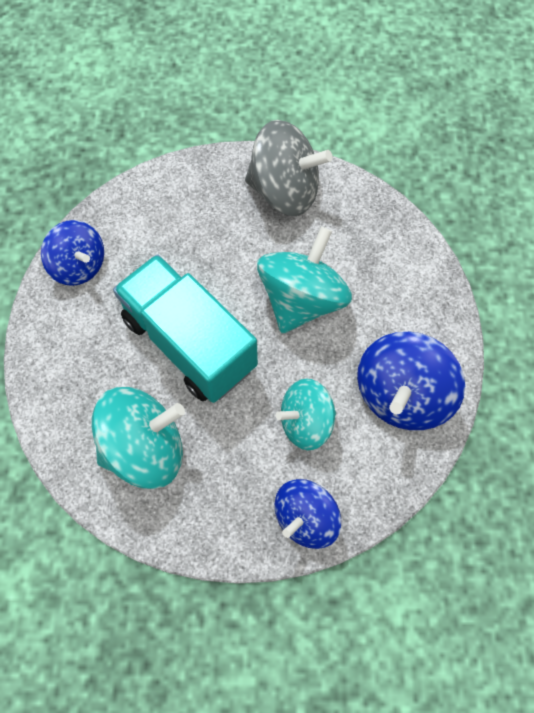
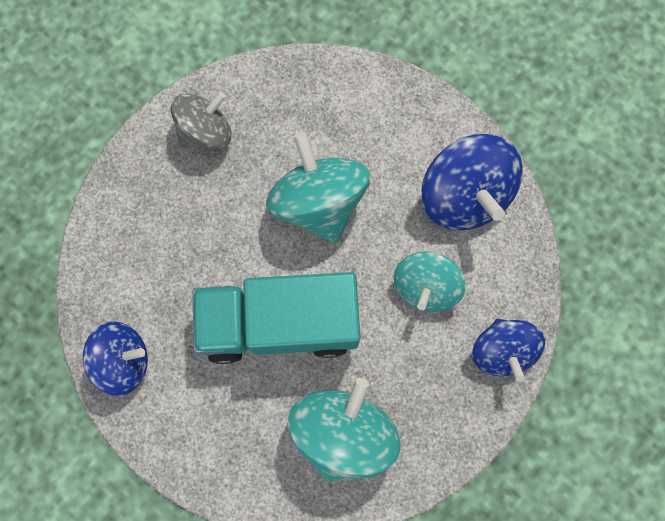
camera: 50 degrees left, 10 degrees up
(285, 191) = (205, 132): grey spinning top -> grey spinning top, size x0.66

